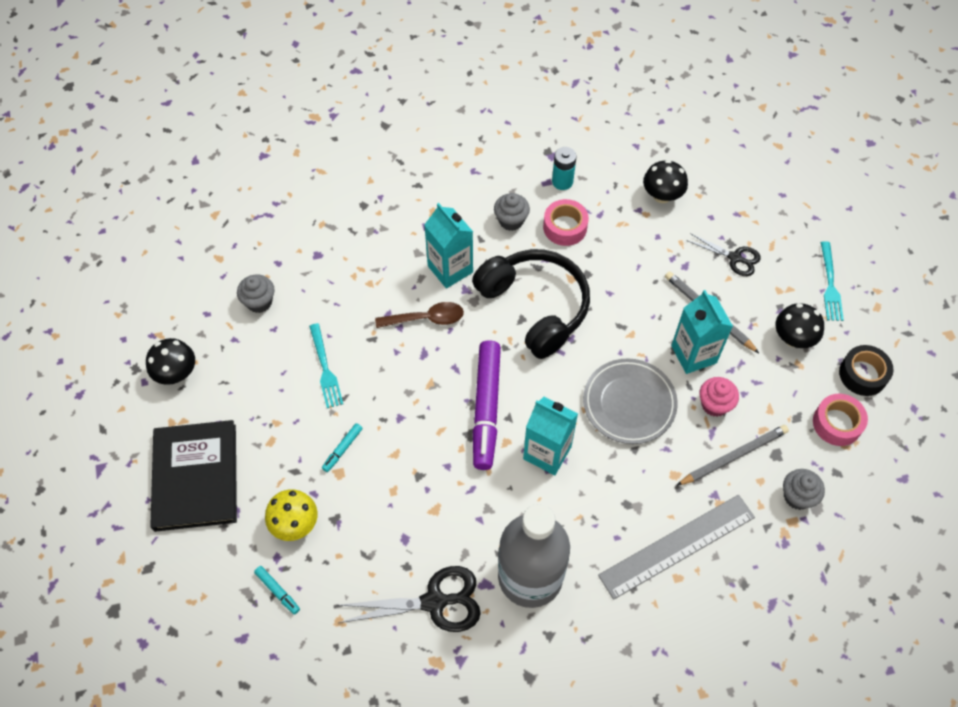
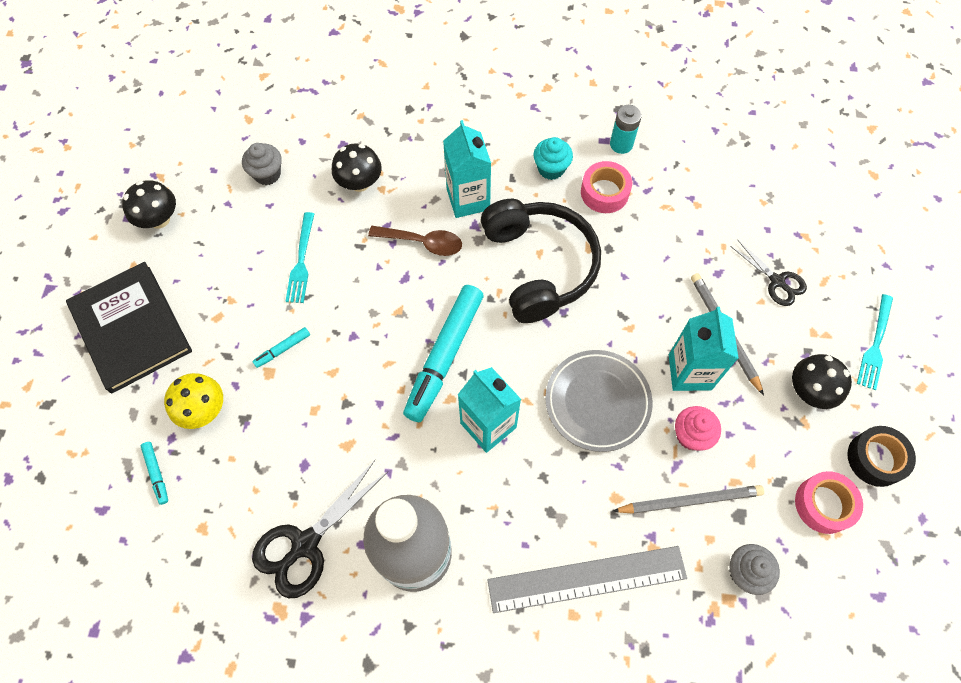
camera: 20 degrees right, 5 degrees up
(195, 477) = (131, 328): black book -> black book turned 45 degrees counterclockwise
(434, 602) = (305, 544): black scissors -> black scissors turned 120 degrees clockwise
(486, 408) = (444, 356): purple marker -> turquoise marker
(511, 221) = (551, 169): grey cupcake -> turquoise cupcake
(662, 195) = (722, 190): black mushroom -> black mushroom (360, 182)

